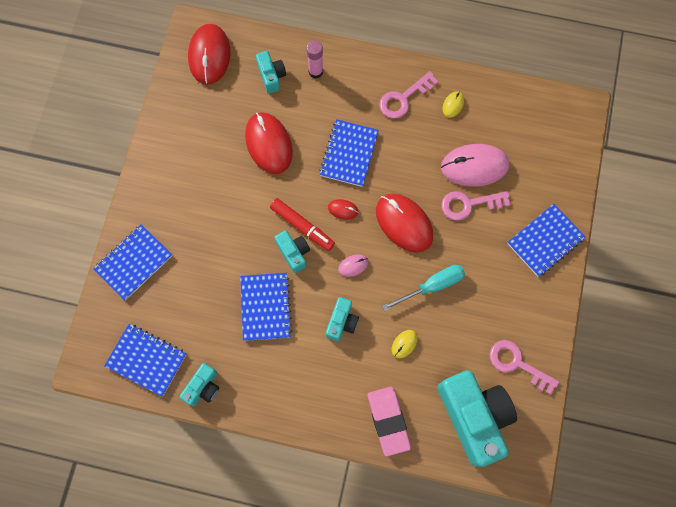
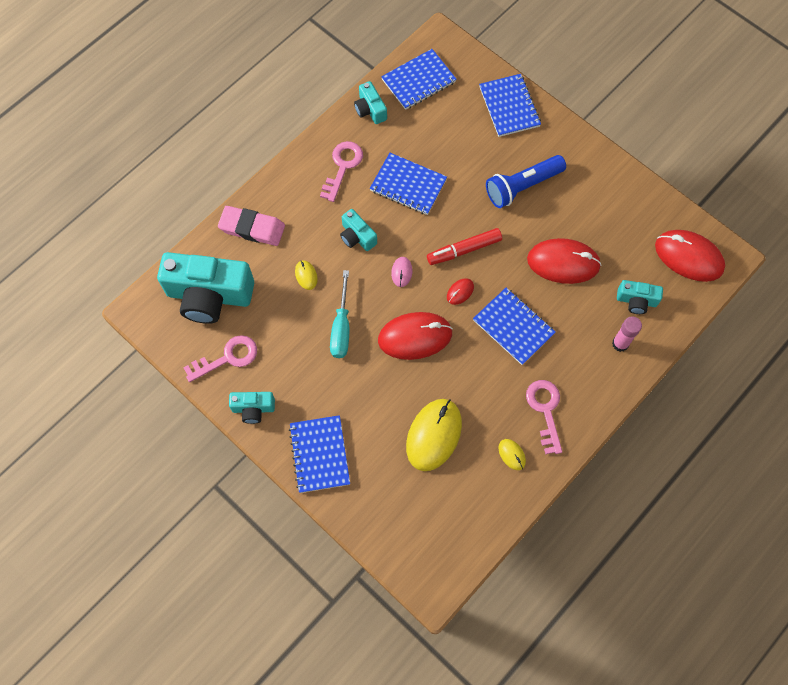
camera: 120 degrees right, 5 degrees down
(213, 210) = (522, 186): none -> blue flashlight
(293, 253) = (443, 231): turquoise camera -> turquoise camera (253, 409)
(469, 204) = (398, 406): pink key -> pink key (342, 166)
(474, 166) = (434, 435): pink mouse -> yellow mouse

